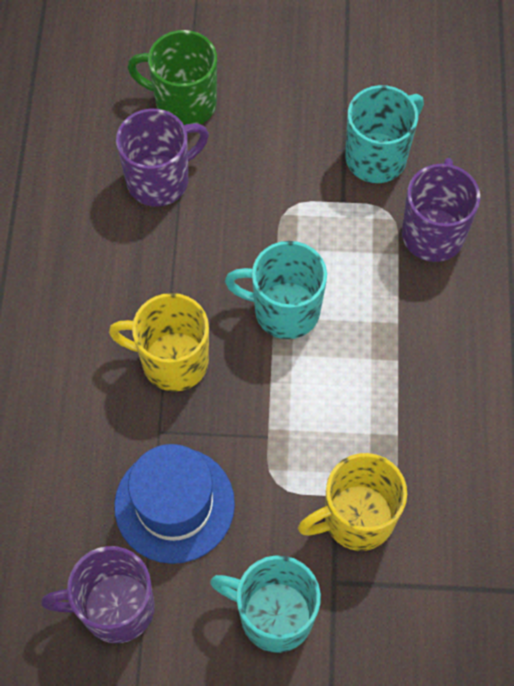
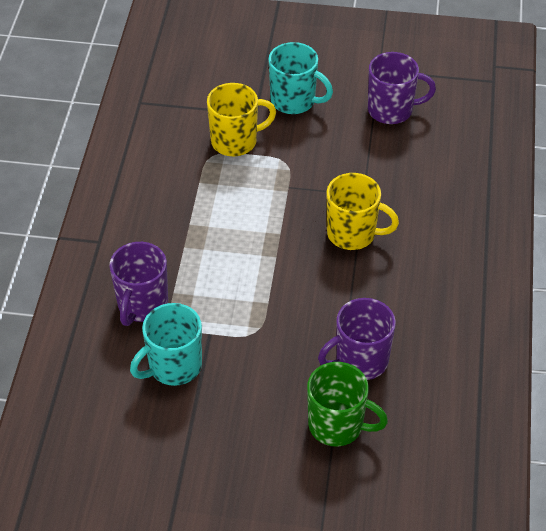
camera: 175 degrees left, 15 degrees down
(174, 504) = (354, 155): blue hat -> none
(284, 310) = (267, 260): turquoise mug -> none

